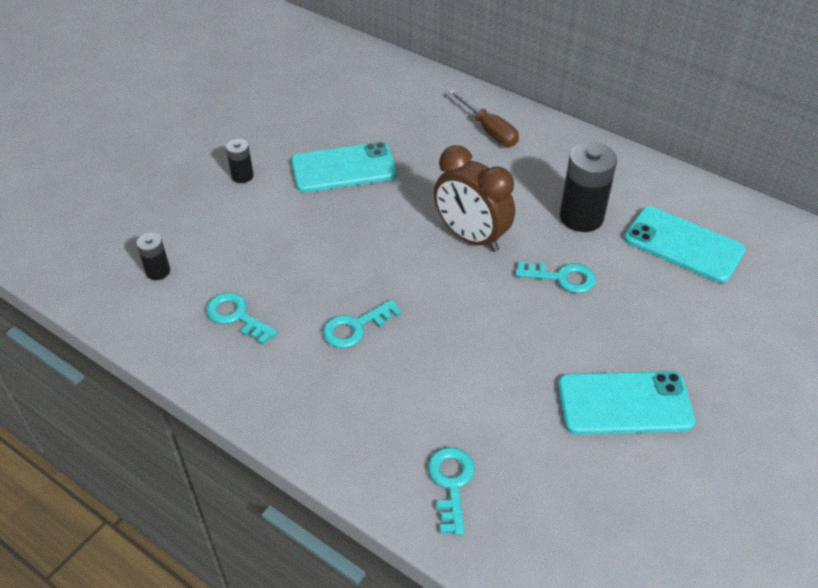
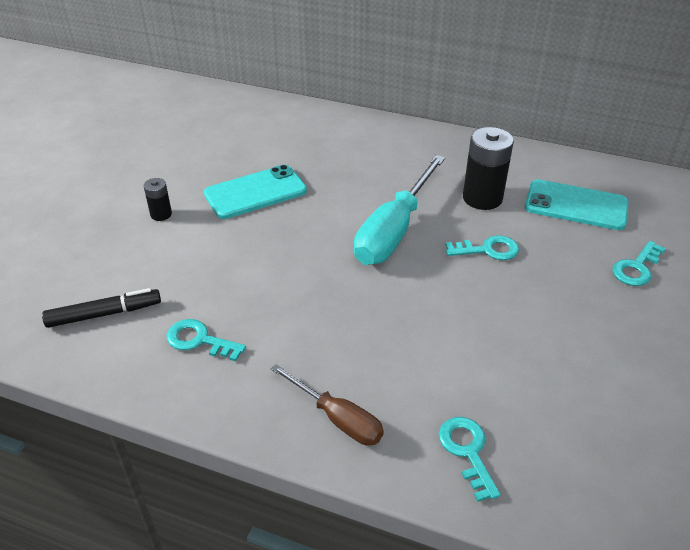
camera: 15 degrees left, 5 degrees down
(158, 271) = (104, 314): black battery -> black marker
(356, 327) = (320, 327): turquoise key -> turquoise key (636, 268)
(471, 237) = (394, 230): brown clock -> turquoise screwdriver
(489, 130) = (373, 142): brown screwdriver -> brown screwdriver (337, 418)
(624, 403) = (588, 345): turquoise phone -> none

